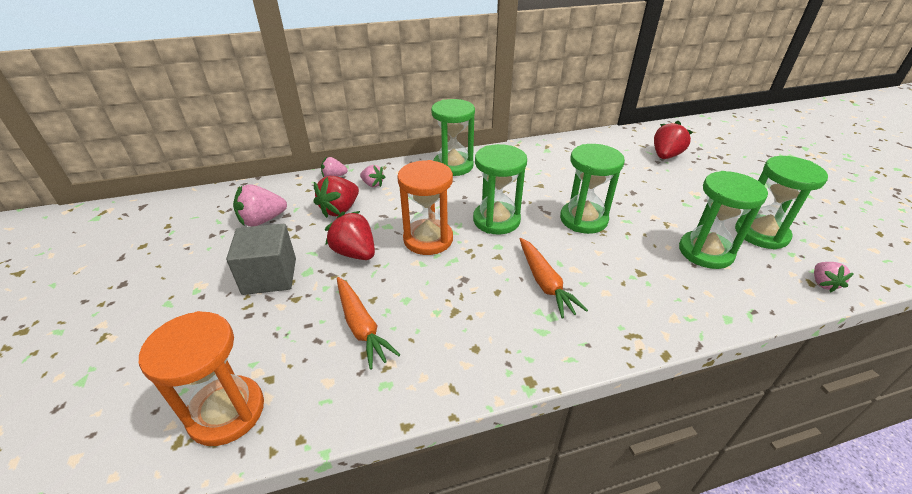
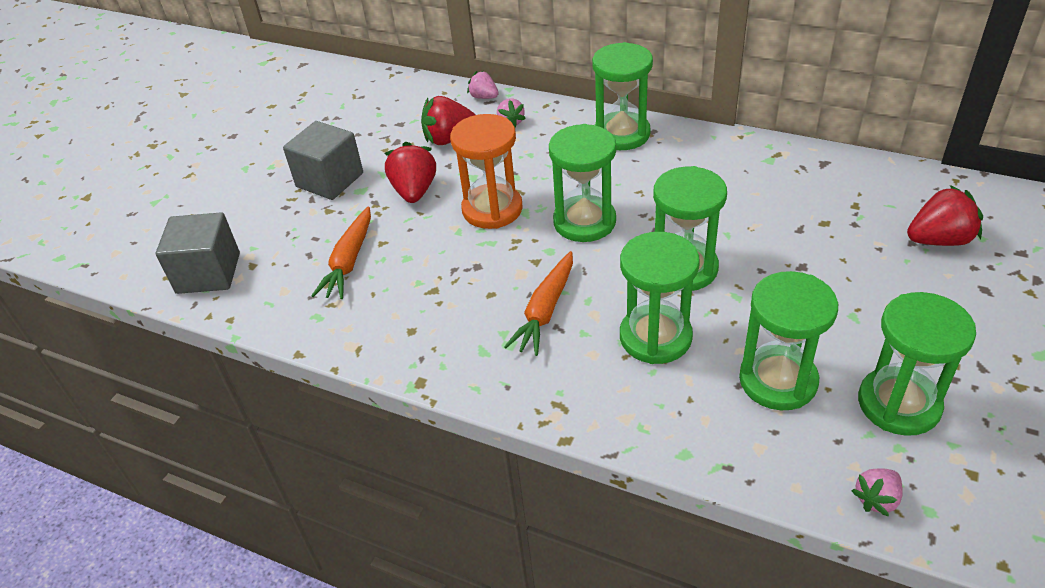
camera: 45 degrees right, 5 degrees up
(226, 412) = (208, 273): orange hourglass -> grey cube
(262, 220) = (375, 121): pink strawberry -> none
(622, 263) = (655, 337): none -> green hourglass

